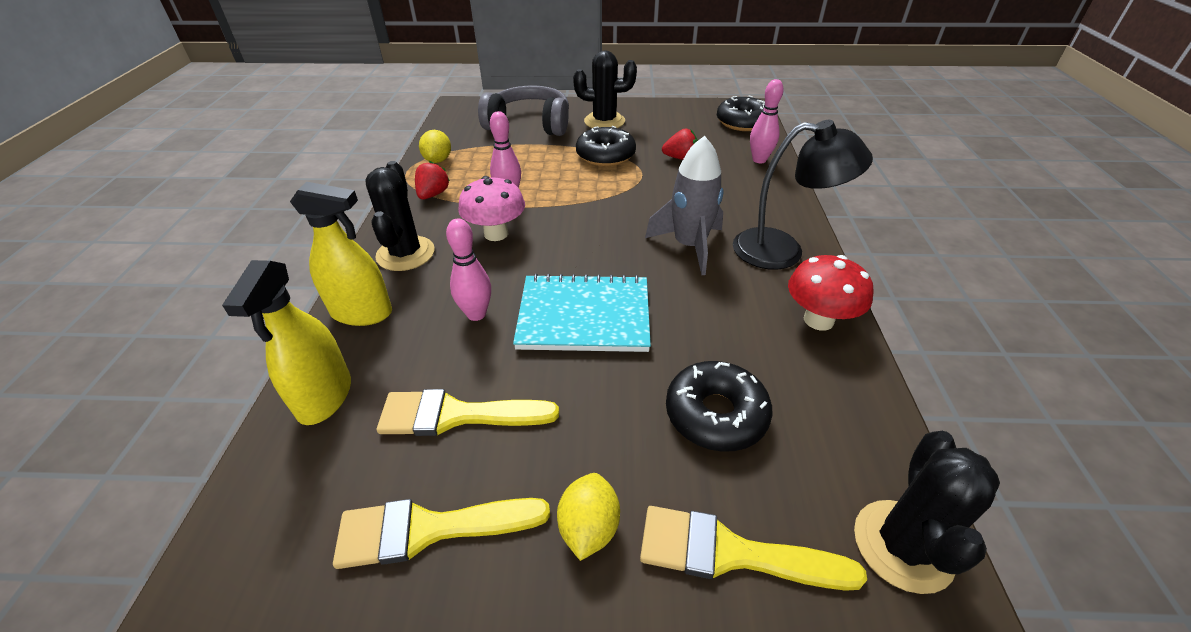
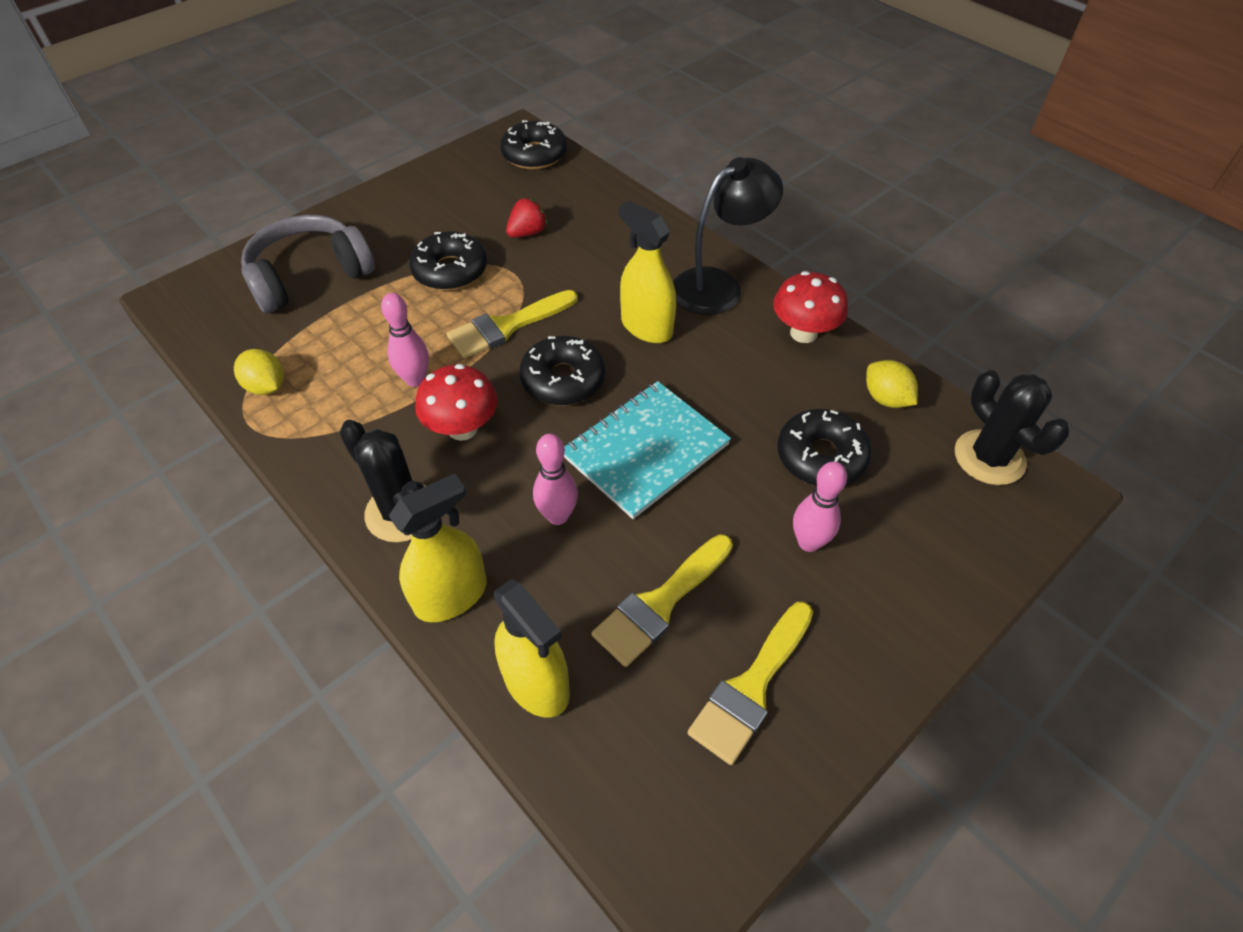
camera: 45 degrees left, 10 degrees up
(433, 194) = (328, 430): red strawberry -> none
(496, 234) = (462, 428): pink mushroom -> red mushroom
(589, 528) = (838, 594): yellow lemon -> yellow lemon (886, 398)
(590, 243) = (563, 380): none -> black donut
(604, 121) = (392, 226): black cactus -> none
(689, 246) = (646, 327): grey rocket -> yellow spray bottle
(732, 553) = (923, 536): yellow brush -> yellow brush (507, 326)
(759, 160) = (599, 195): pink bowling pin -> pink bowling pin (808, 542)

